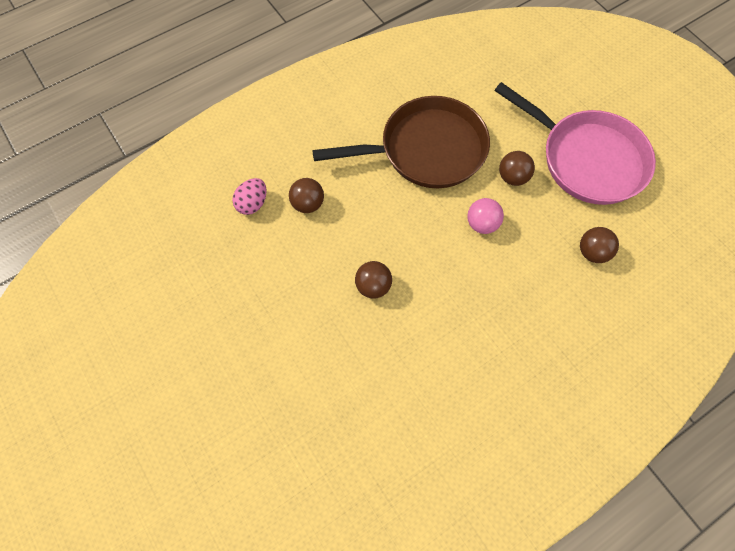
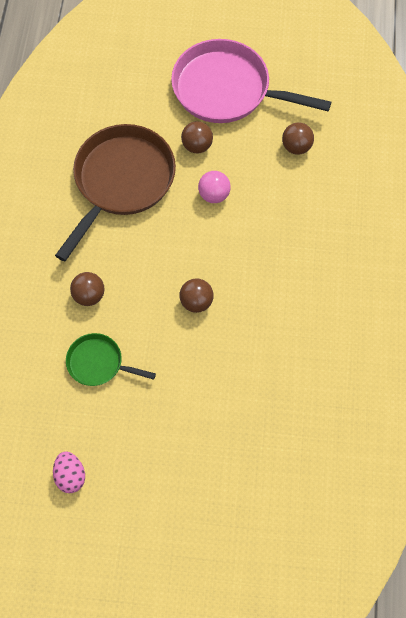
camera: 50 degrees left, 0 degrees up
(252, 204) = (51, 334): pink egg -> pink egg (70, 476)
(256, 256) = (98, 363): none -> green pan
(587, 159) = (227, 89): pink pan -> pink pan turned 150 degrees counterclockwise

